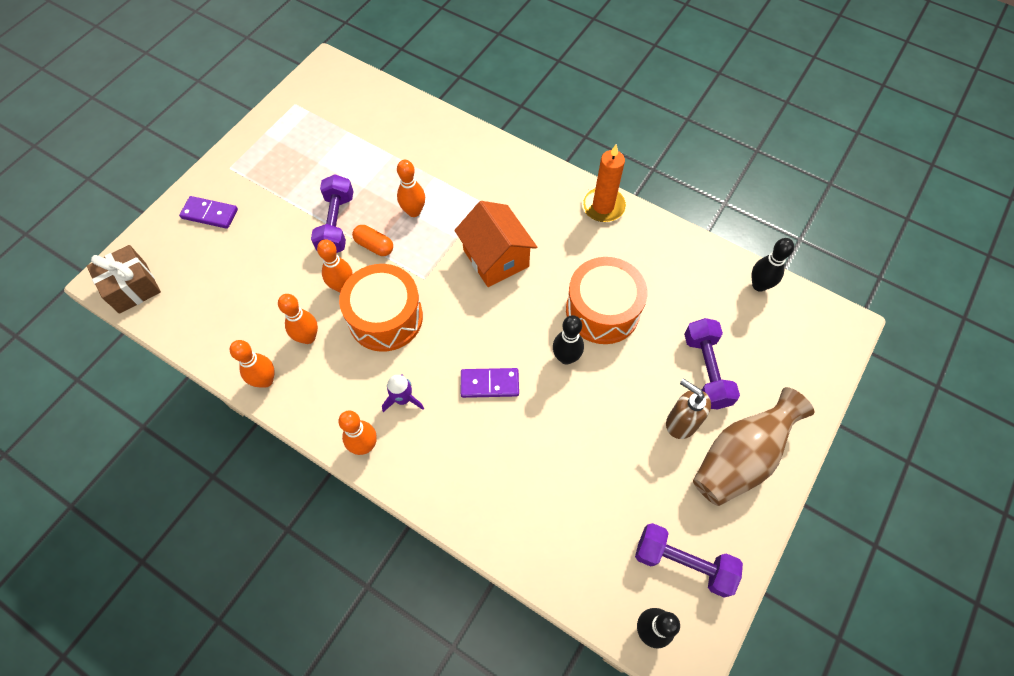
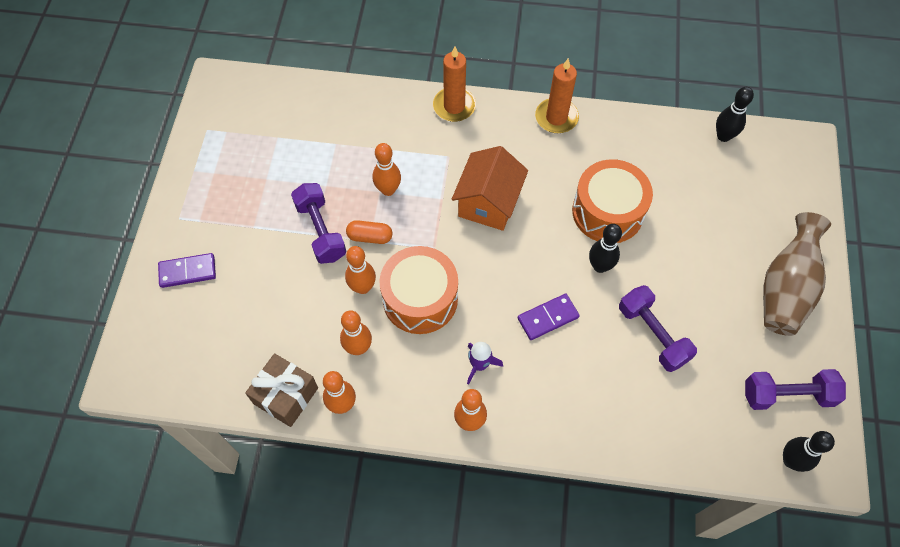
camera: 25 degrees left, 0 degrees up
(132, 287) = (153, 375): brown gift -> brown gift (286, 396)
(496, 258) = (488, 203): orange house -> orange house turned 75 degrees clockwise
(514, 161) = (454, 106): none -> orange candle
(681, 422) = (724, 280): brown soap dispenser -> none
(706, 370) = (720, 227): purple dumbbell -> purple dumbbell (653, 334)

